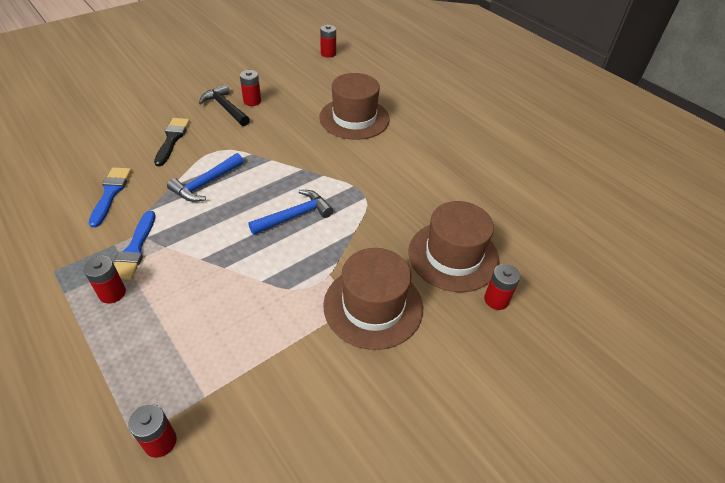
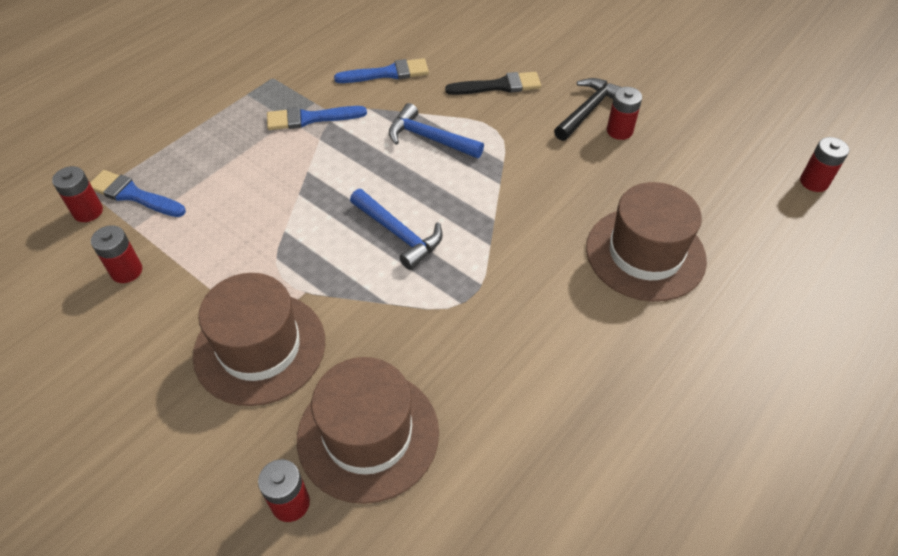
camera: 80 degrees right, 5 degrees up
(112, 293) = (250, 124): red battery -> red battery (126, 271)
(158, 397) = (133, 195): none -> blue brush

